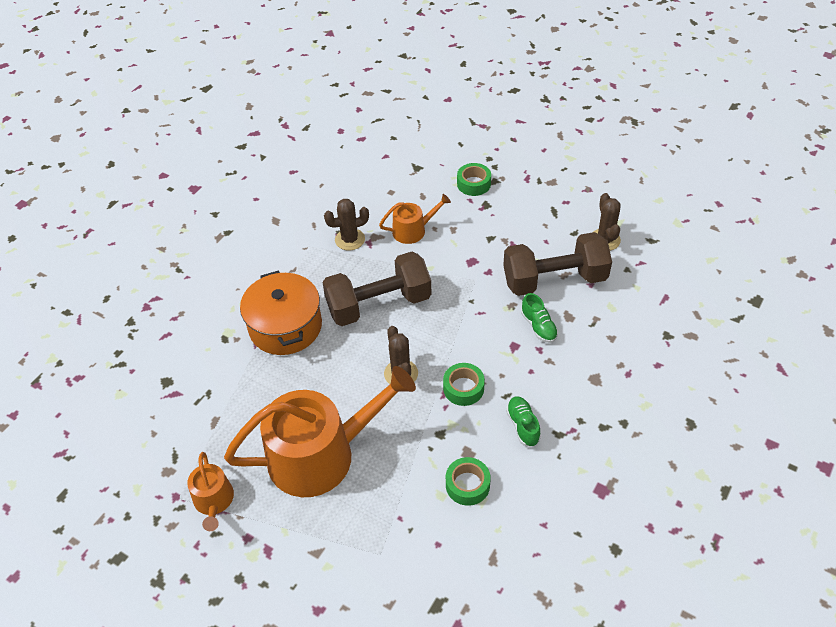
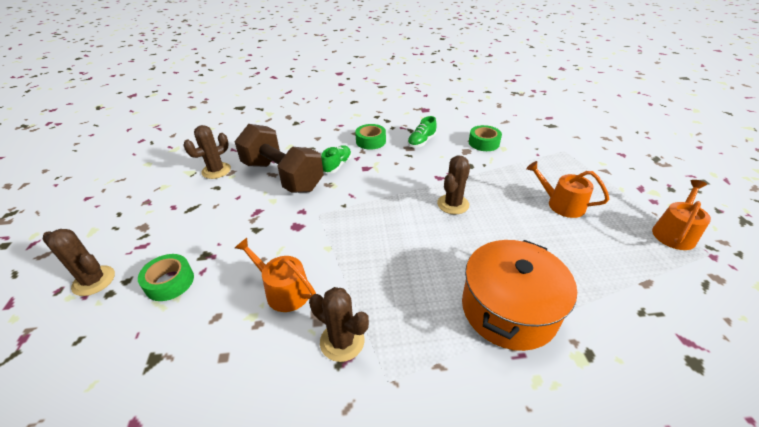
camera: 130 degrees left, 10 degrees down
(321, 454) = (561, 204): orange watering can -> orange watering can, size x0.47
(379, 304) = (405, 256): brown dumbbell -> none
(463, 388) = (426, 172): green tape -> green tape (370, 141)
(508, 153) = (94, 281): none -> brown cactus

